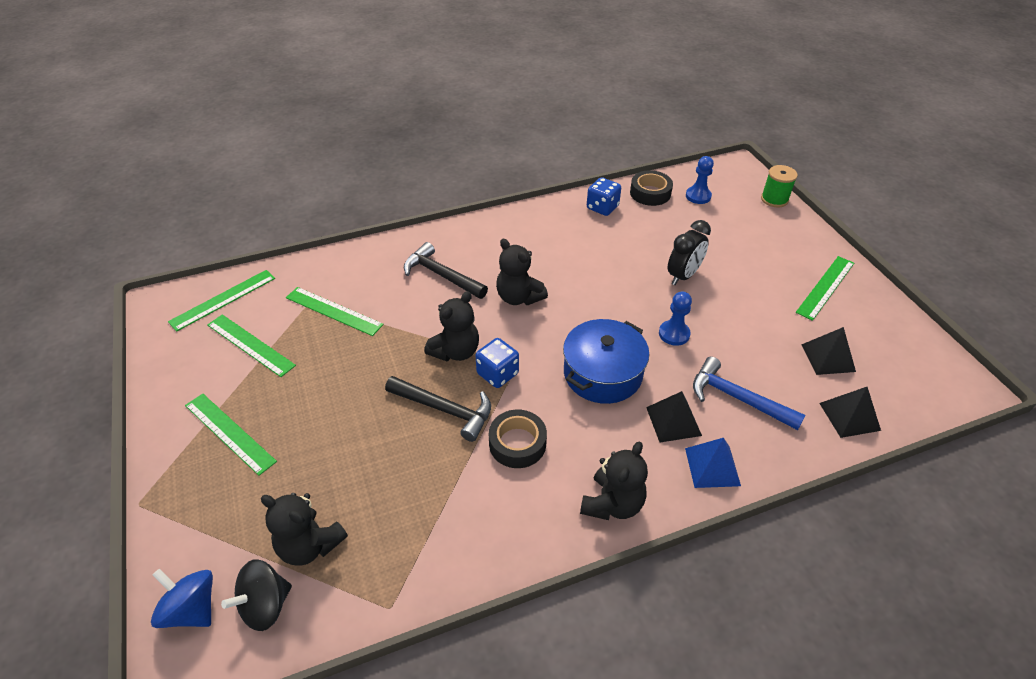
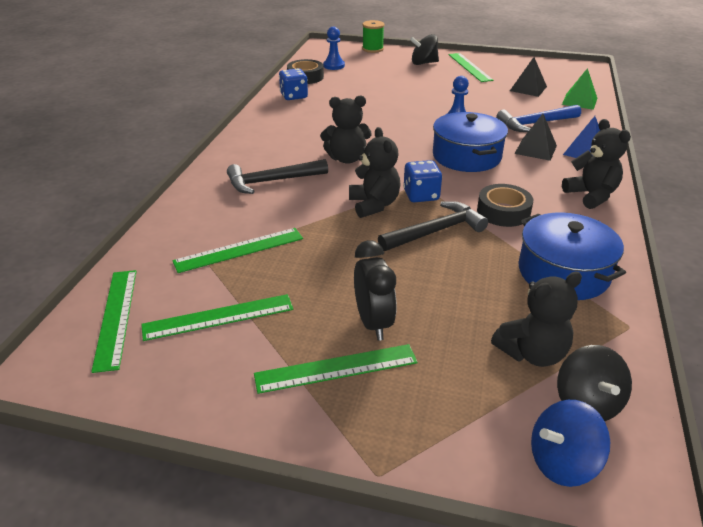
camera: 55 degrees left, 10 degrees down
(444, 528) = (563, 272): none -> blue pot
(683, 276) = (405, 98): black clock -> black clock (373, 323)
(787, 249) = (423, 63): none -> black spinning top
(849, 416) = (579, 101): black pyramid -> green pyramid

